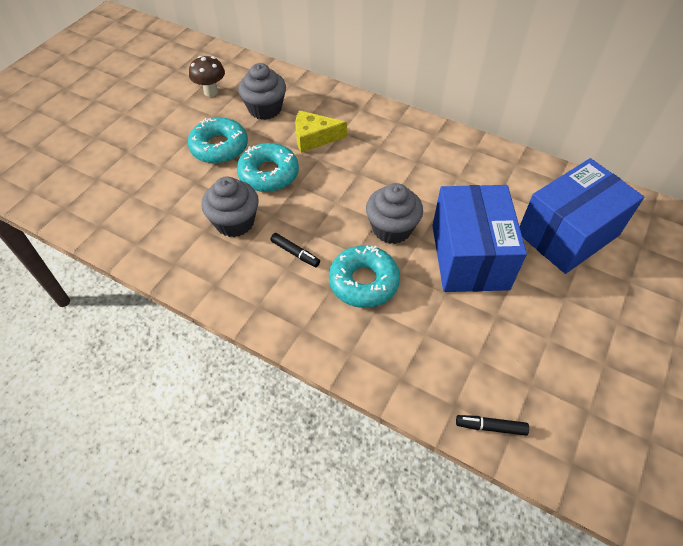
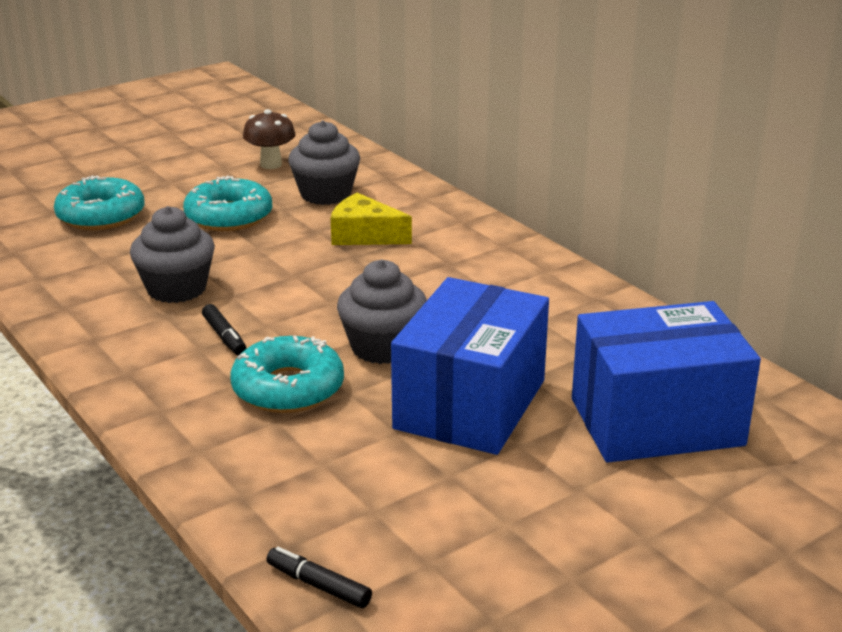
camera: 25 degrees right, 25 degrees down
(268, 174) = (267, 255): turquoise donut -> turquoise donut (101, 215)

